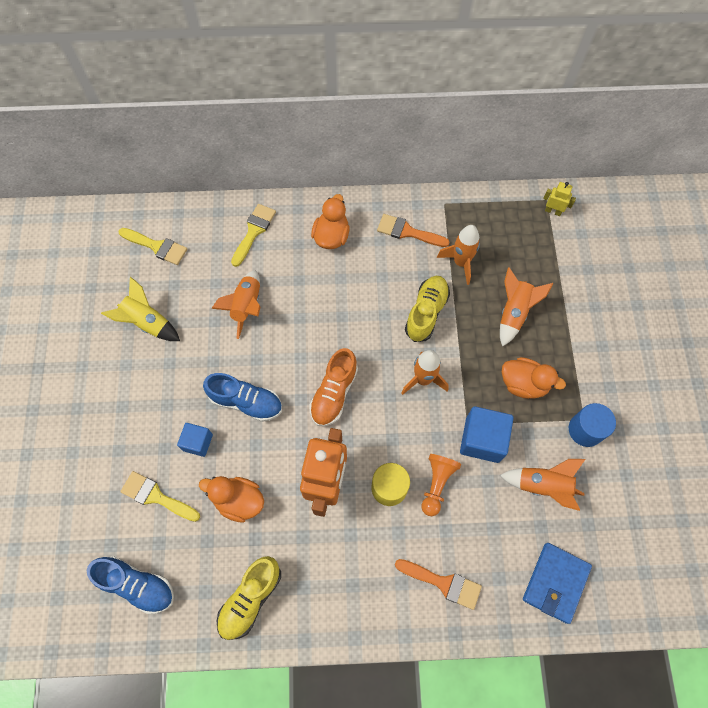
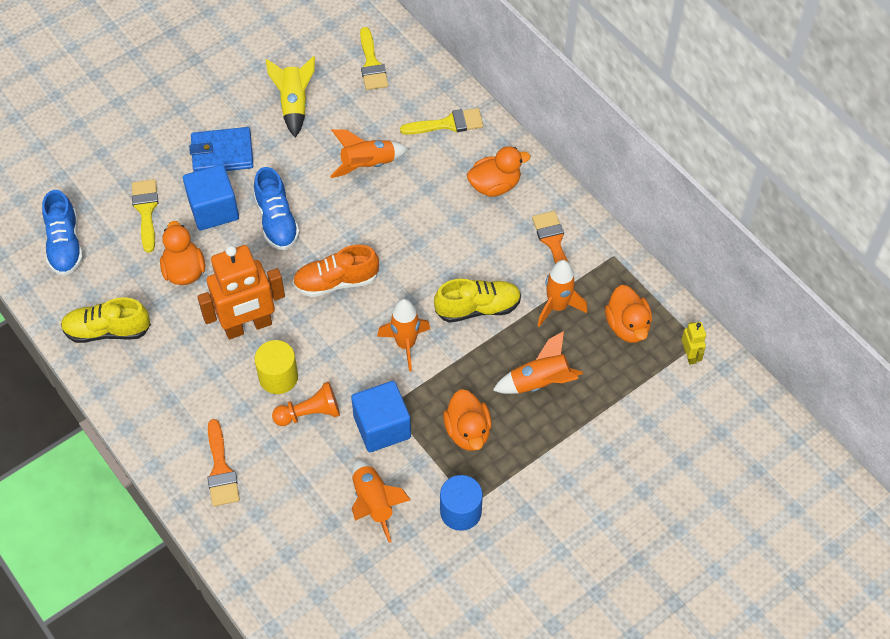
camera: 55 degrees right, 10 degrees down
(198, 442) = (214, 209): blue cube -> blue cube, size x1.65
(506, 232) = (627, 326): none -> orange duck
(555, 583) = (285, 563): blue wallet -> blue wallet (222, 153)

